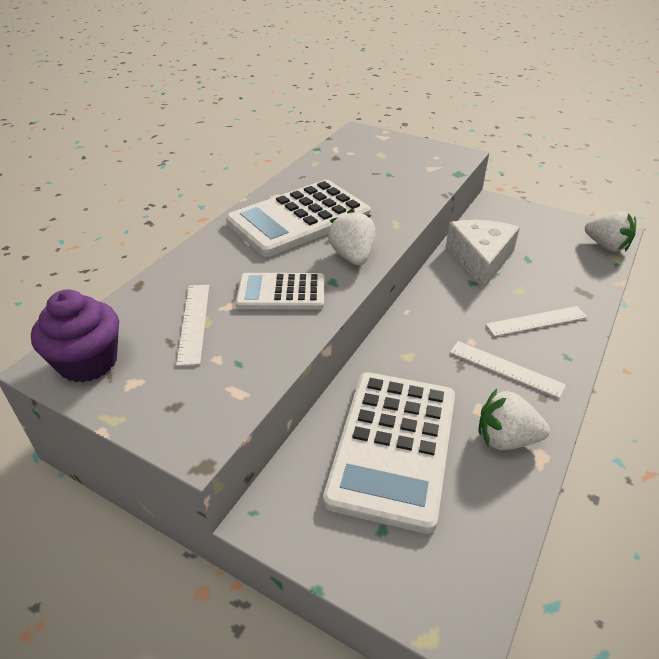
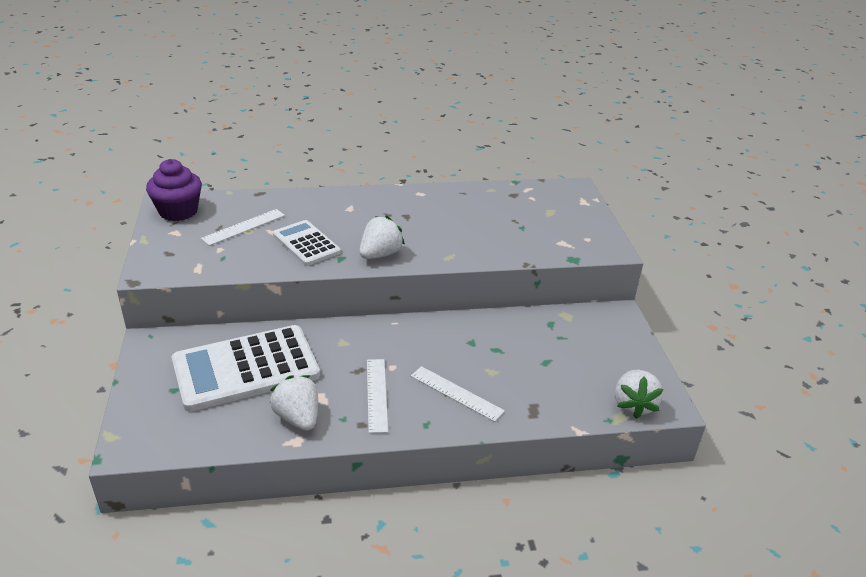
camera: 50 degrees right, 5 degrees down
(299, 219) = (402, 215): white calculator -> none
(480, 259) = (511, 335): white cheese -> none

